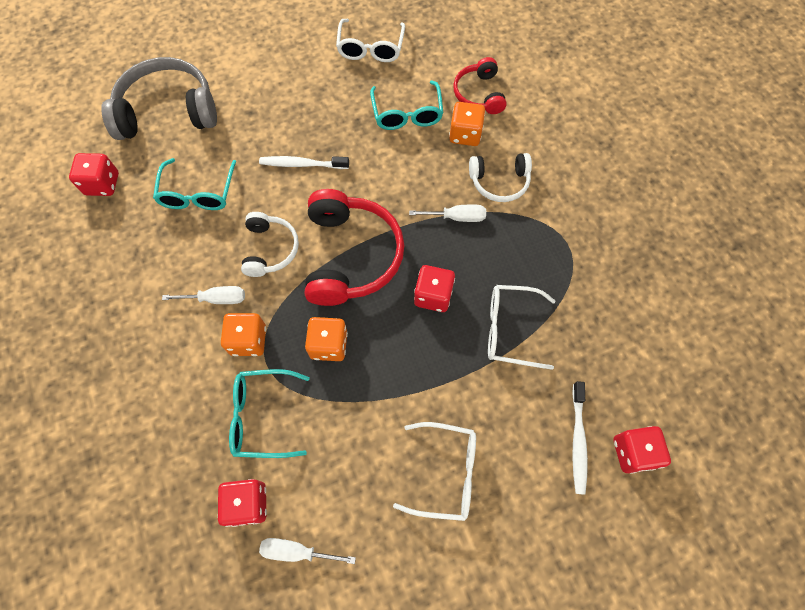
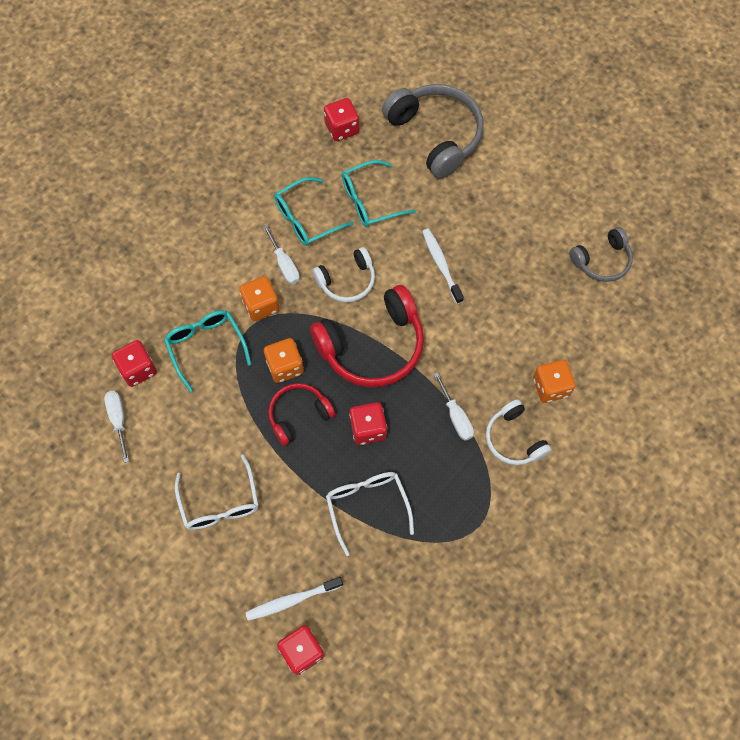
camera: 65 degrees right, 0 degrees up
(370, 48) = (602, 261): white glasses -> grey headphones
(407, 114) = (544, 326): turquoise glasses -> turquoise glasses (306, 219)
(479, 94) = (606, 380): red headphones -> red headphones (299, 415)

